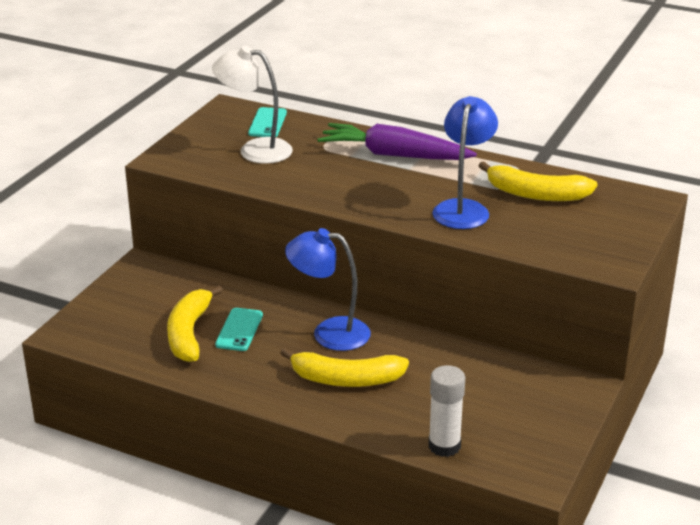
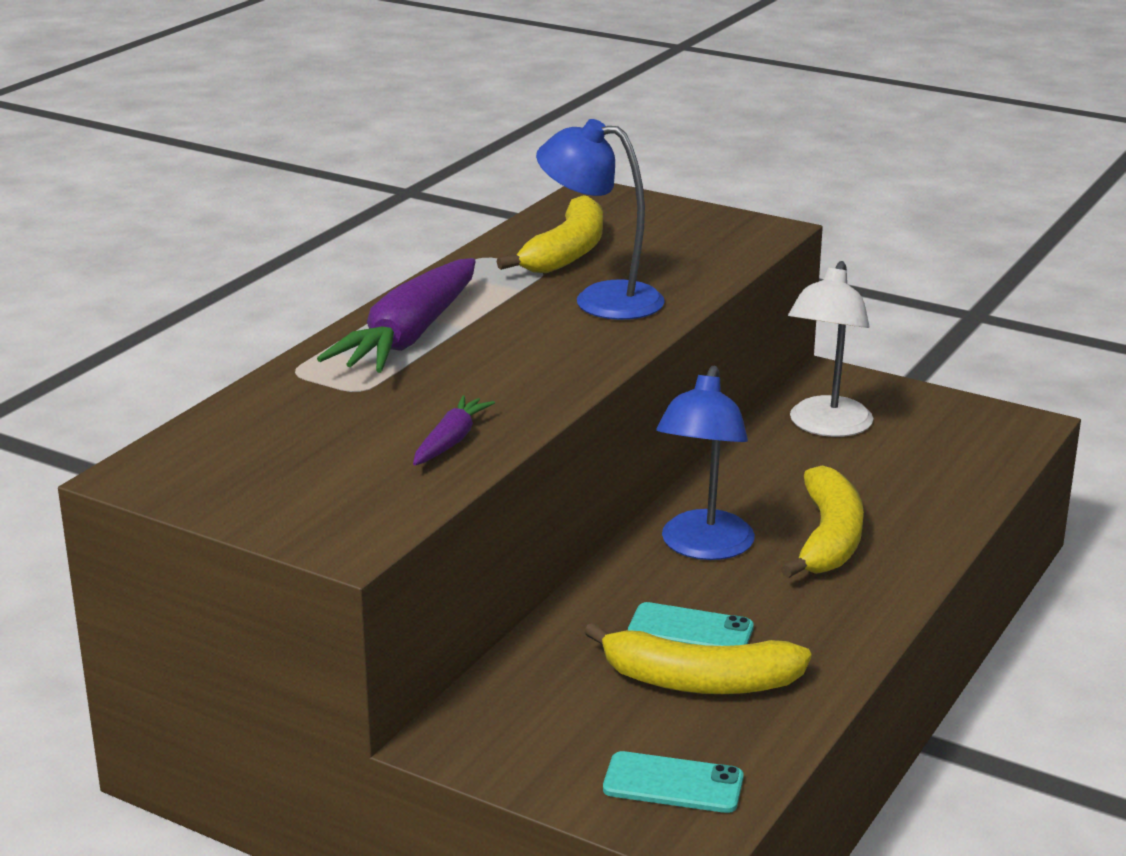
camera: 85 degrees left, 5 degrees down
(255, 150) = (345, 450): white lamp -> white lamp (826, 427)
(266, 175) = (451, 441): none -> purple carrot
(267, 123) = (233, 436): turquoise phone -> turquoise phone (673, 783)
(444, 446) = (974, 476): white glue stick -> none

